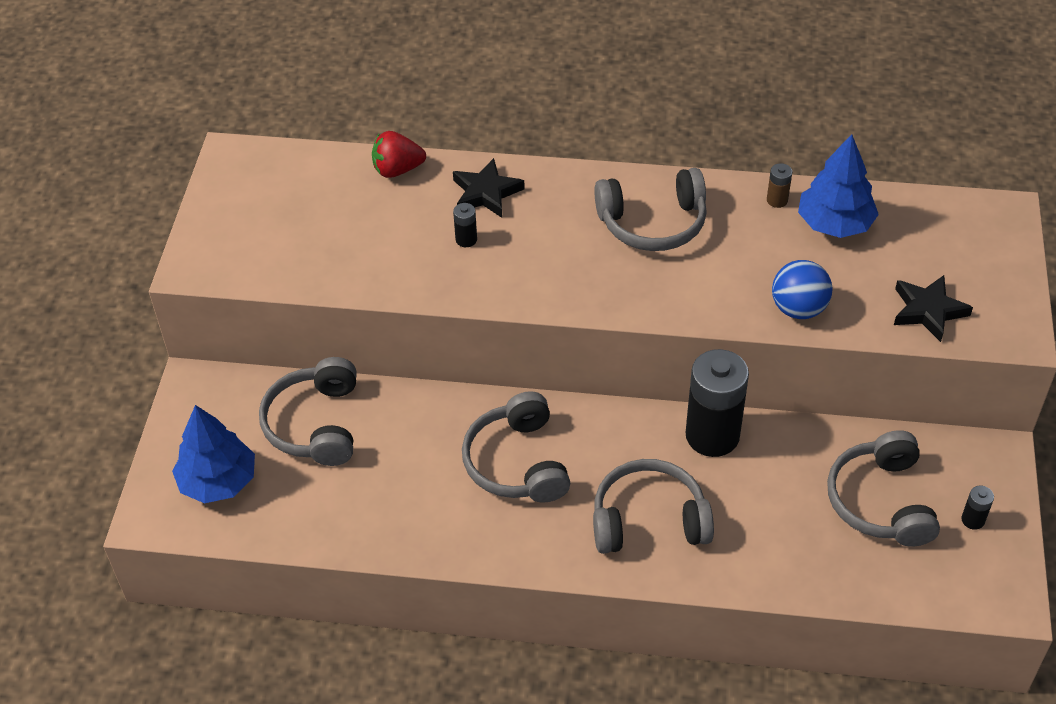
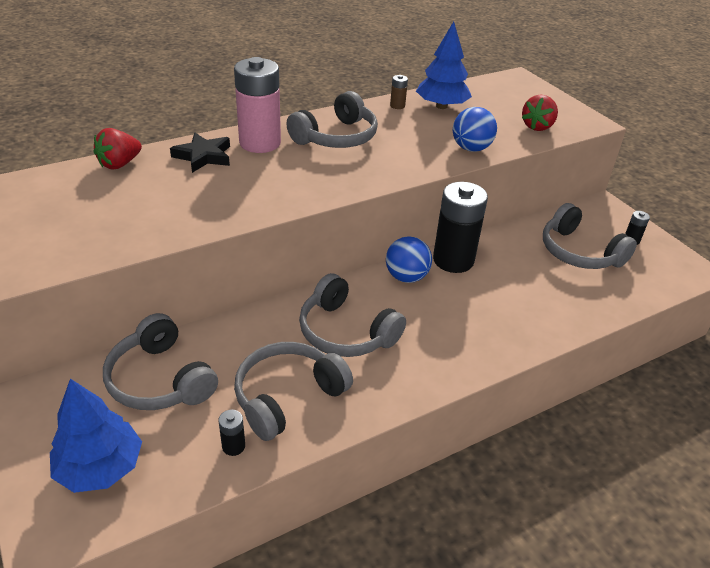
camera: 40 degrees left, 10 degrees down
(466, 239) = (214, 185): black battery -> black battery (233, 446)
(560, 197) = (260, 143): none -> pink battery
(638, 430) = (406, 277): none -> blue ball
(649, 520) = (467, 324): grey headphones -> grey headphones (287, 396)
(928, 311) = (537, 126): black star -> red strawberry

